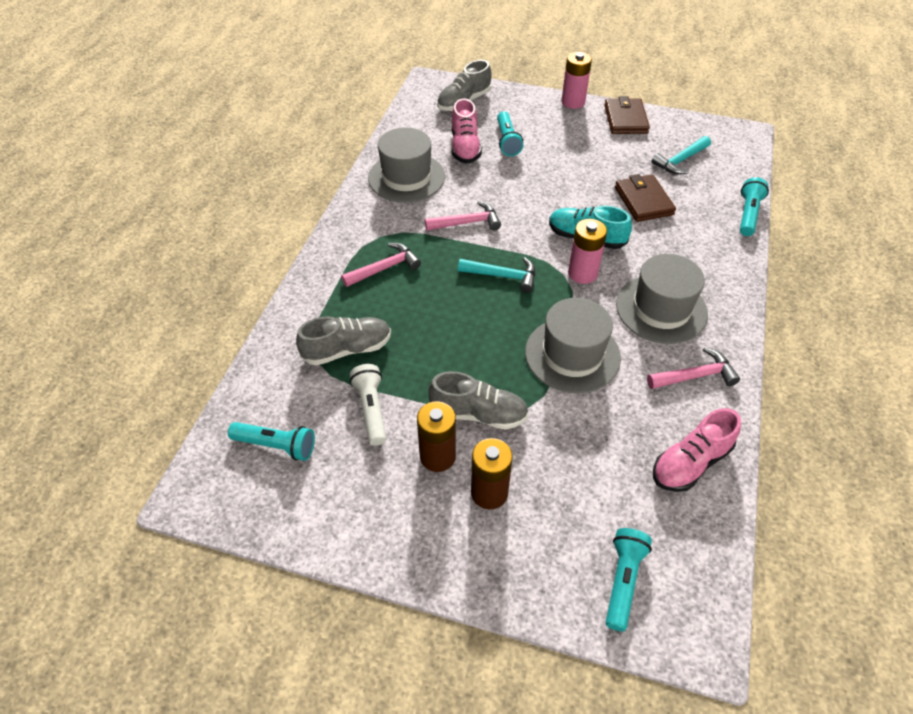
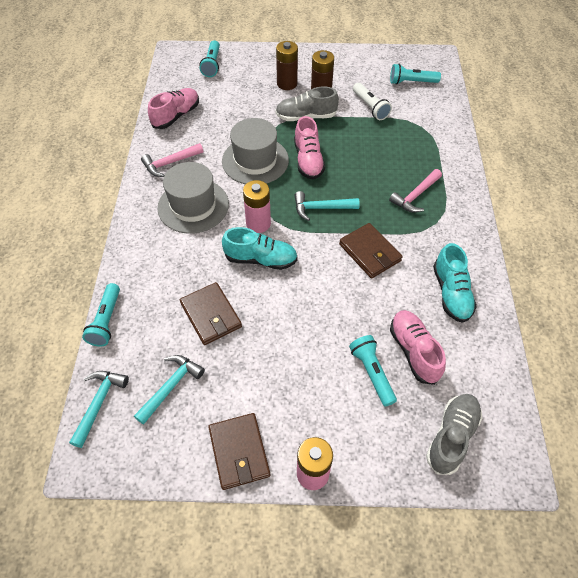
camera: 165 degrees right, 5 degrees up
(347, 349) = (405, 135): grey shoe -> none
(406, 177) = (451, 293): grey hat -> turquoise shoe
(467, 223) = (369, 252): pink hammer -> brown wallet
(498, 340) = (308, 160): none -> pink shoe
(741, 161) = (99, 403): none -> turquoise hammer

